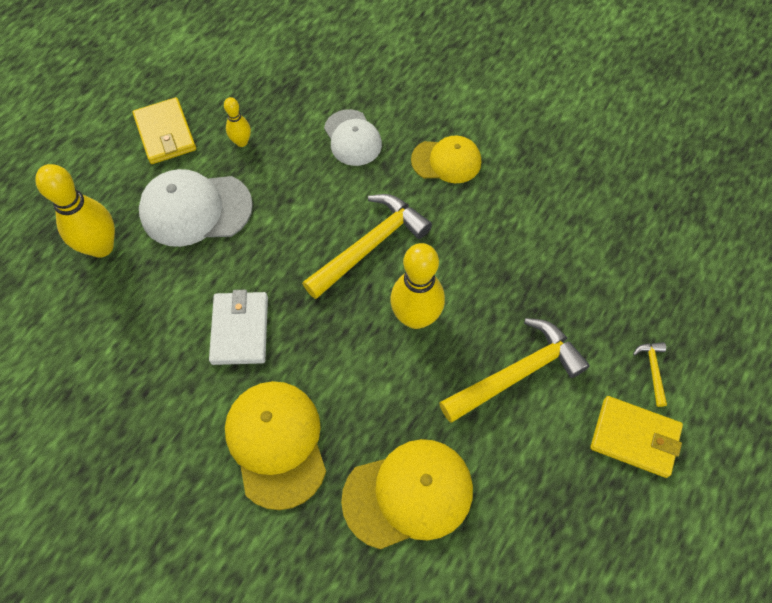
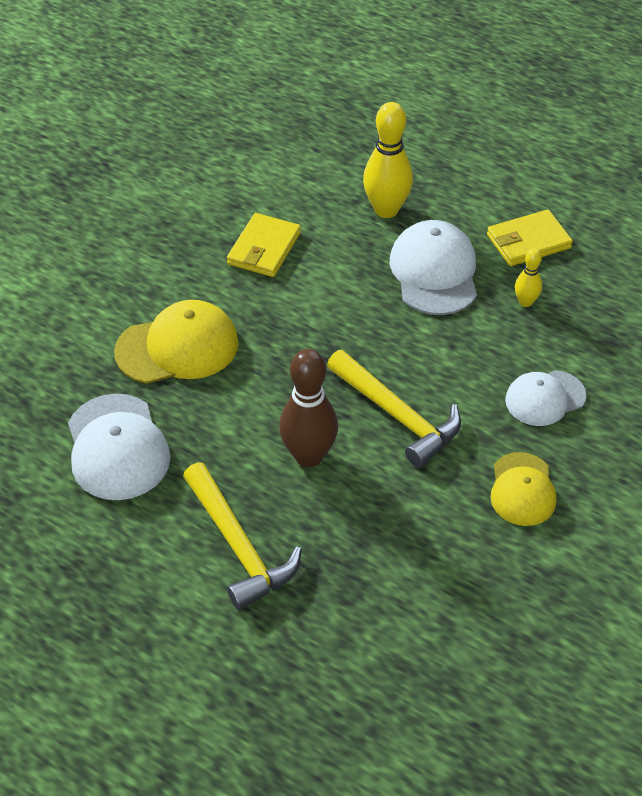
camera: 90 degrees right, 15 degrees down
(240, 329) = (296, 314): white wallet -> none
(408, 494) = (117, 447): yellow cap -> white cap
(415, 317) = (309, 456): yellow bowling pin -> brown bowling pin
(635, 437) = (155, 656): yellow wallet -> yellow wallet (264, 249)
(652, 370) = (236, 687): yellow hammer -> none

